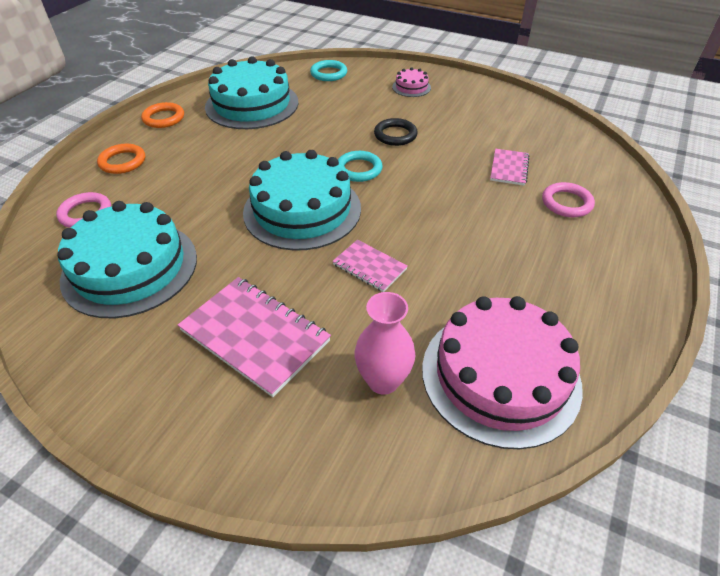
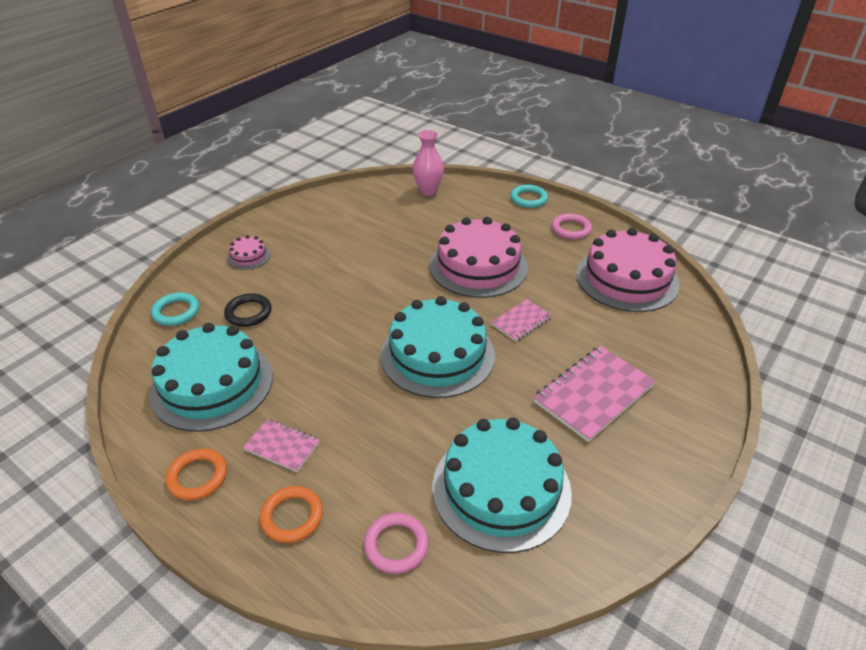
camera: 80 degrees left, 5 degrees down
(359, 169) = (384, 311): turquoise ring -> turquoise ring (528, 199)
(383, 380) = (634, 329): pink vase -> pink vase (428, 191)
(395, 135) = (335, 280): black ring -> black ring (248, 313)
(461, 224) = (478, 266): none -> pink cake
(509, 168) = (413, 228): pink notebook -> pink notebook (282, 446)
(566, 203) = (465, 213): pink ring -> pink ring (571, 229)

